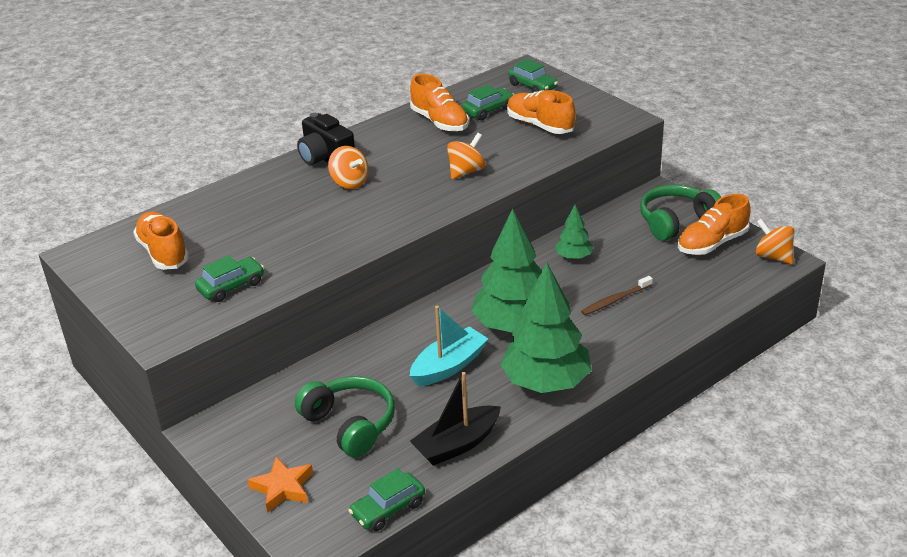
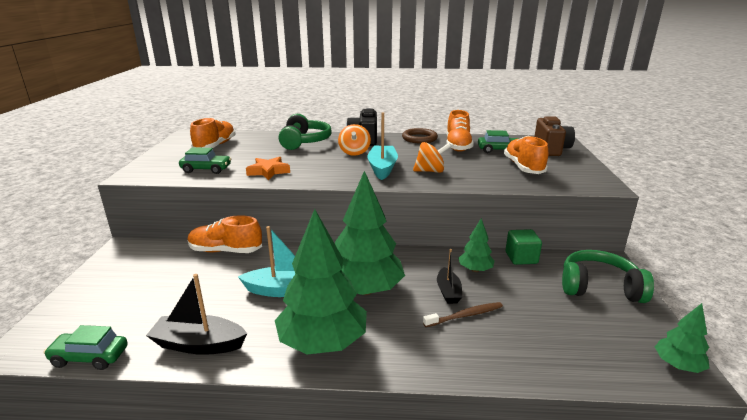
camera: 40 degrees right, 10 degrees down
(283, 488) = (84, 300): orange star -> orange star (268, 171)
(350, 425) = (177, 288): green headphones -> green headphones (304, 142)
(383, 128) = (419, 138): none -> brown ring
(415, 190) = (382, 168): none -> turquoise boat
(532, 86) = (551, 149): green car -> brown camera
(579, 288) = (448, 292): none -> black boat
(594, 225) = (521, 258): none -> green cube
(615, 300) = (465, 315): brown toothbrush -> brown toothbrush turned 150 degrees clockwise
(712, 243) = (616, 320): orange shoe -> orange shoe (225, 251)
(773, 256) = (677, 365): orange spinning top -> green tree

